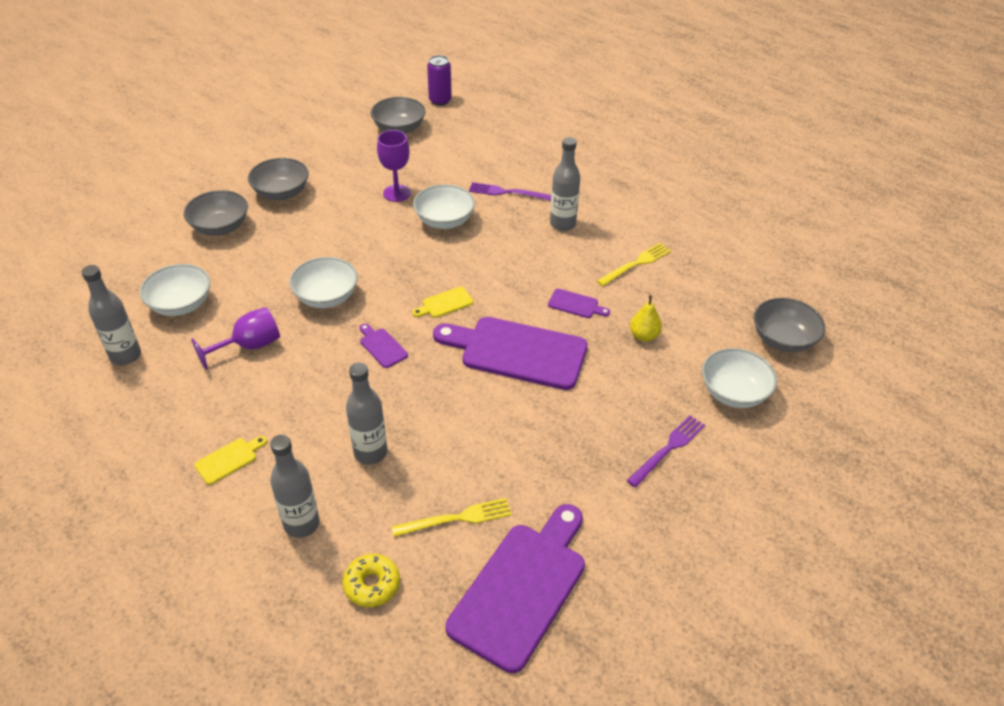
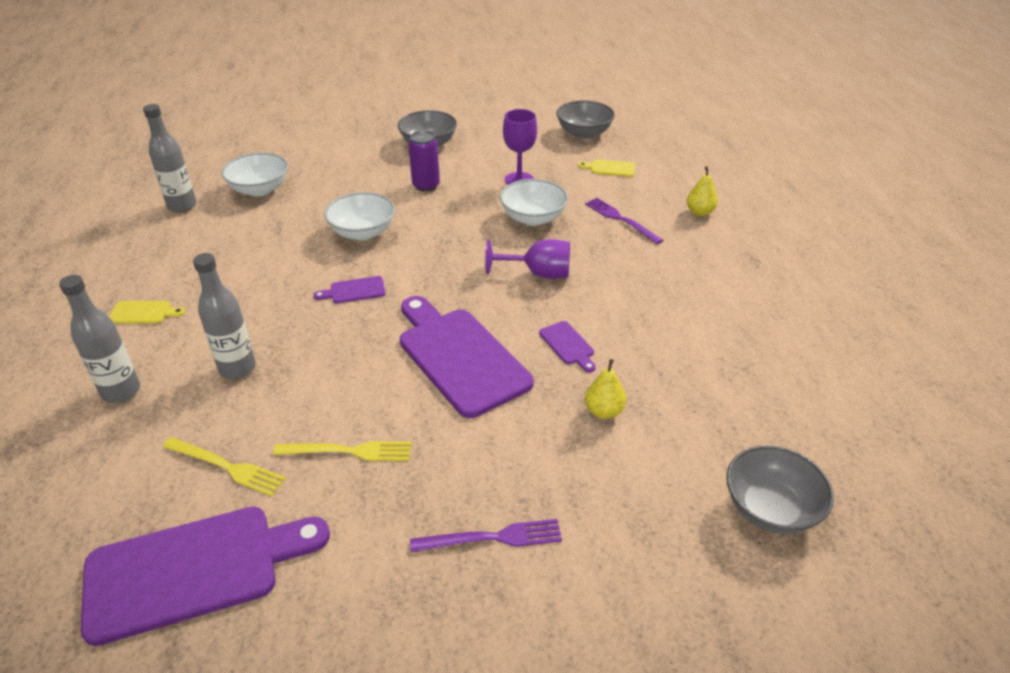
camera: 40 degrees right, 5 degrees down
(220, 227) = (354, 149): grey bowl -> none
(249, 346) = (263, 240): purple goblet -> purple goblet (538, 273)
(372, 584) = (99, 475): yellow donut -> none
(382, 346) = (354, 291): purple cutting board -> purple cutting board turned 105 degrees counterclockwise
(440, 100) = (648, 124): purple can -> purple can (426, 185)
(445, 303) = (448, 283): yellow cutting board -> yellow cutting board (610, 168)
(553, 162) = (700, 212): none -> yellow pear
(562, 224) = (643, 269): grey bottle -> none
(636, 264) = (679, 340): yellow fork -> yellow fork (349, 451)
(733, 393) = (638, 528): white bowl -> none

